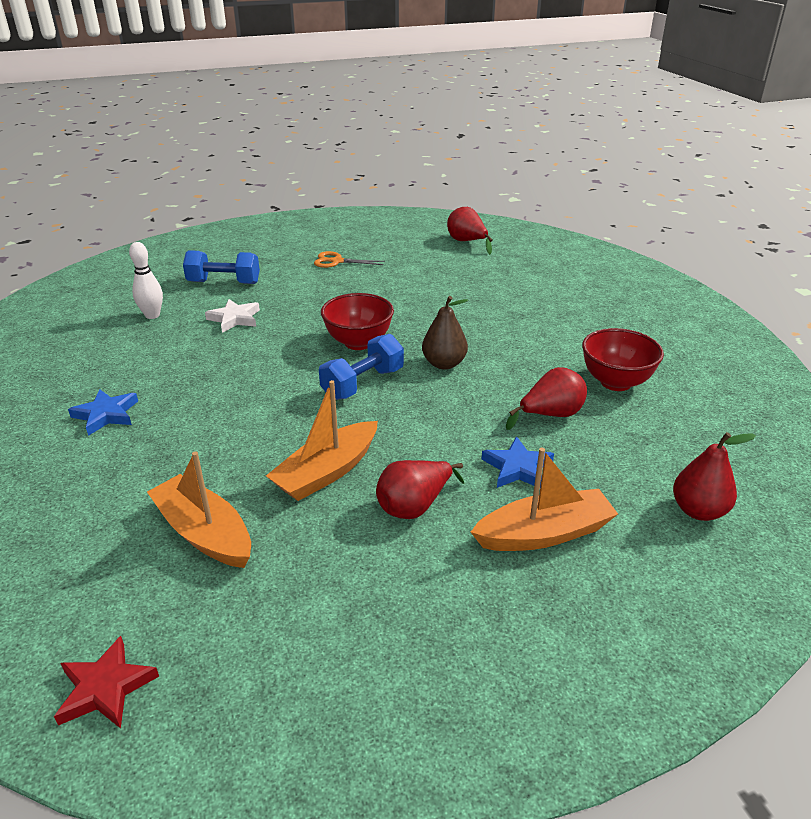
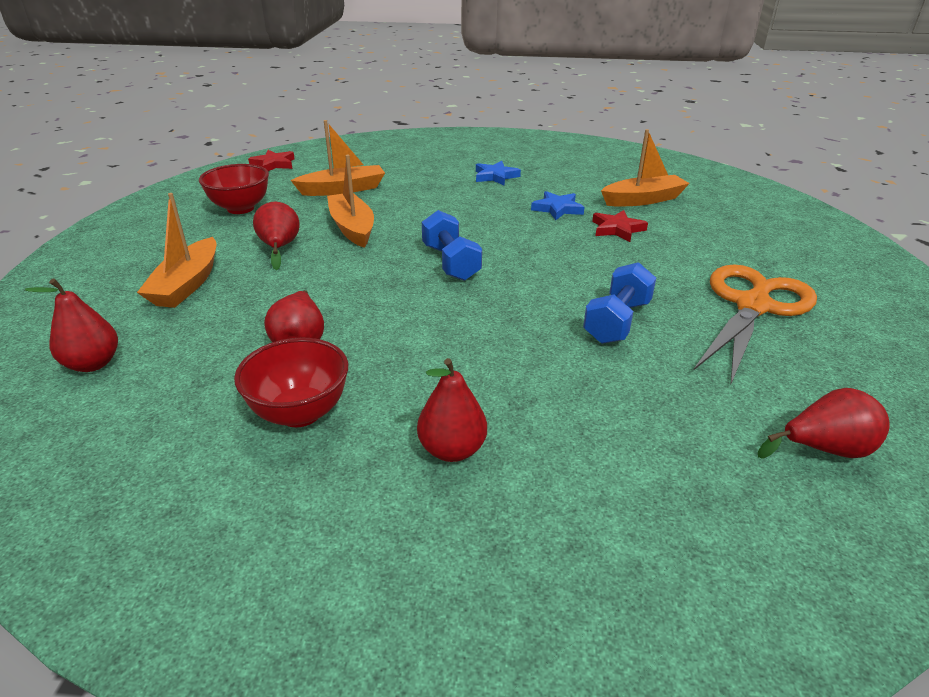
camera: 115 degrees right, 0 degrees up
(152, 315) = (643, 200): white bowling pin -> orange boat
(224, 283) = (705, 234): blue dumbbell -> blue dumbbell (617, 322)
(234, 319) = (617, 229): white star -> red star
(337, 261) = (753, 306): orange scissors -> orange scissors, size x2.14
(358, 342) = (527, 276): red bowl -> red bowl (240, 208)
(444, 364) = (447, 310): brown pear -> none
(517, 468) = (260, 297): blue star -> blue star (557, 209)
(579, 325) = (452, 449): none -> red pear

